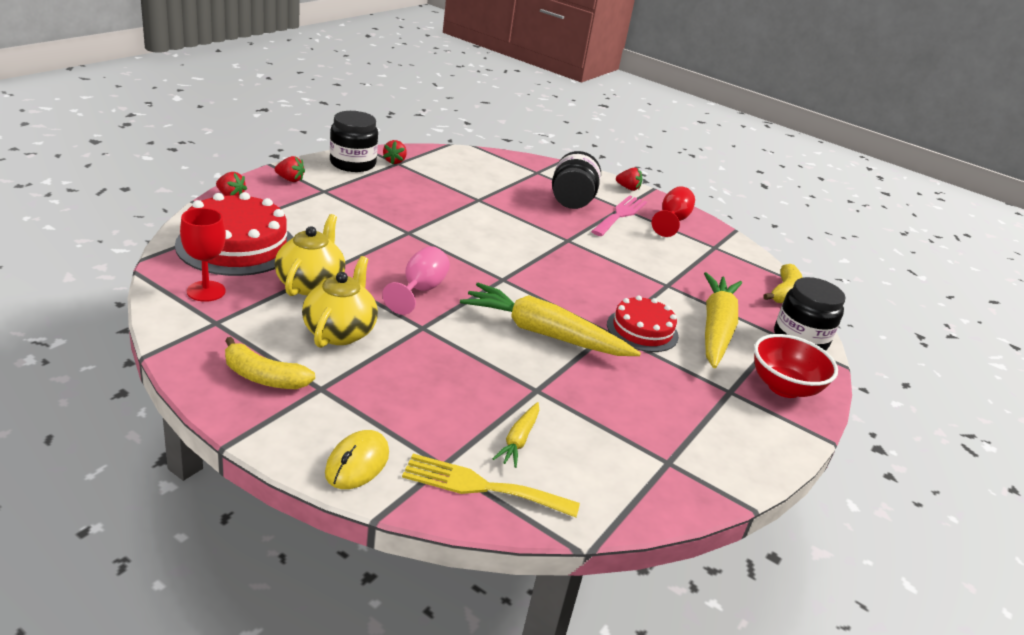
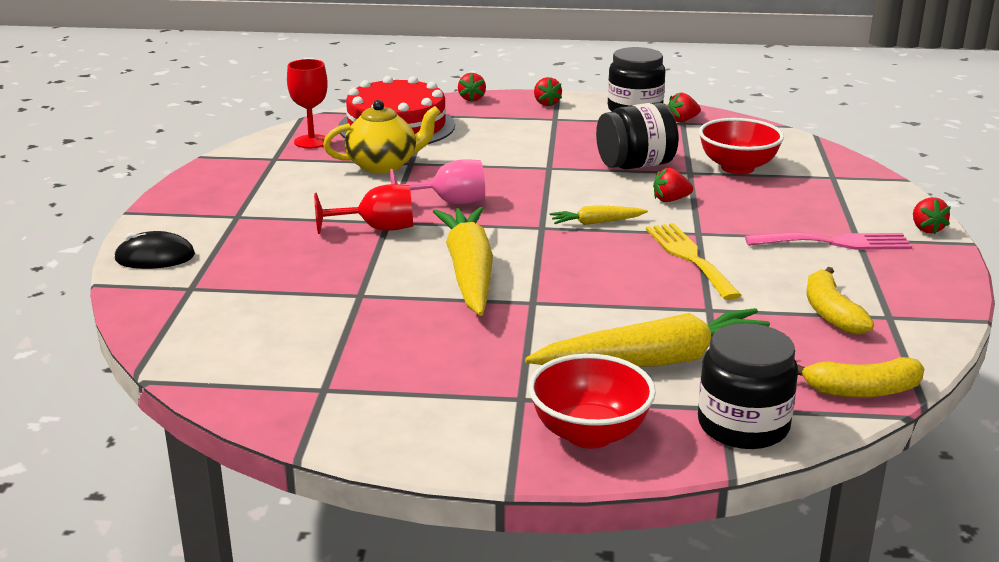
camera: 65 degrees right, 5 degrees down
(263, 377) = (224, 195): yellow banana -> yellow banana (831, 313)
(340, 332) = (328, 197): yellow teapot -> none
(357, 463) = (155, 257): yellow mouse -> black mouse
(482, 486) = (178, 311): yellow fork -> yellow fork (689, 257)
(490, 185) = (737, 167): none -> red bowl
(512, 224) = (670, 200): none -> red strawberry
(518, 440) = (265, 308): yellow carrot -> yellow carrot (596, 223)
(572, 201) = (803, 211): black jar -> black jar (635, 165)
(642, 330) = (569, 318): red cake -> none
(672, 221) = (898, 274): red goblet -> red goblet (377, 229)

